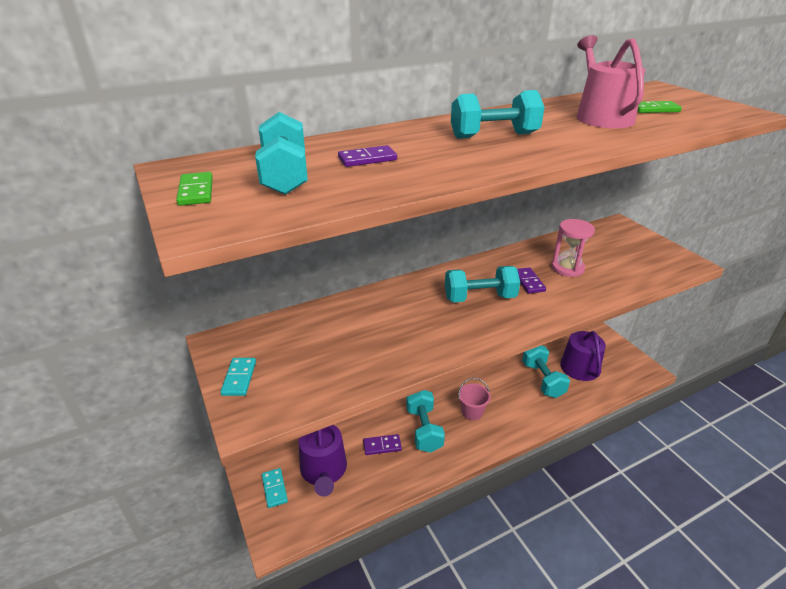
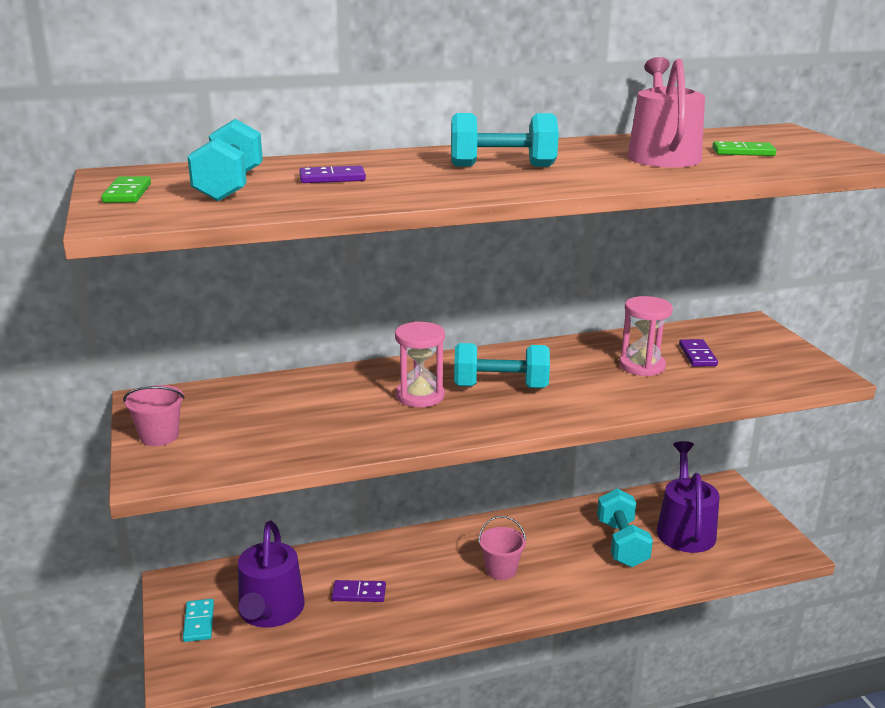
camera: 10 degrees right, 10 degrees down
(239, 378) = (159, 436): turquoise domino -> pink bucket
(424, 429) = (424, 582): turquoise dumbbell -> none
(426, 313) = (420, 396): none -> pink hourglass
(528, 282) = (577, 376): purple domino -> purple domino (697, 355)

